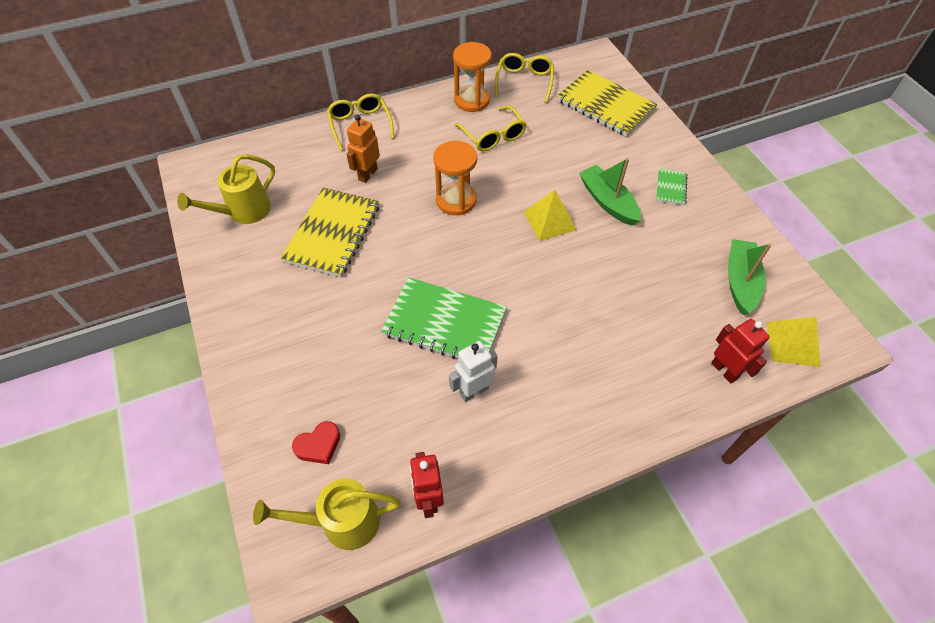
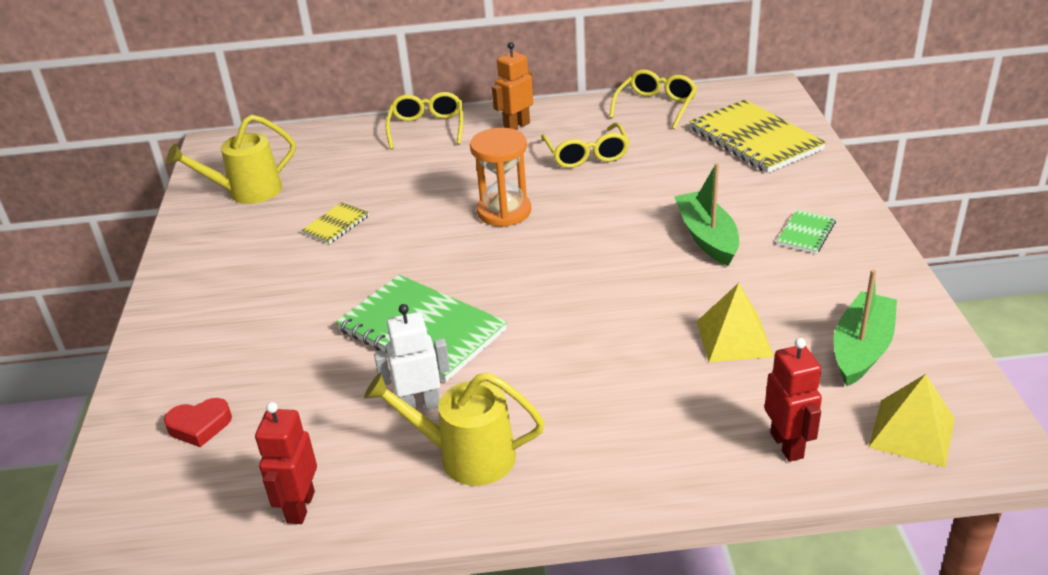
camera: 20 degrees right, 20 degrees down
(333, 233) = (336, 225): yellow notebook -> yellow notebook, size x0.47
(341, 522) = (180, 509): yellow watering can -> yellow watering can (465, 456)
(367, 174) = (409, 174): orange robot -> orange robot (516, 126)
(472, 100) = (577, 118): orange hourglass -> none
(549, 220) = (616, 246): yellow pyramid -> yellow pyramid (734, 338)

